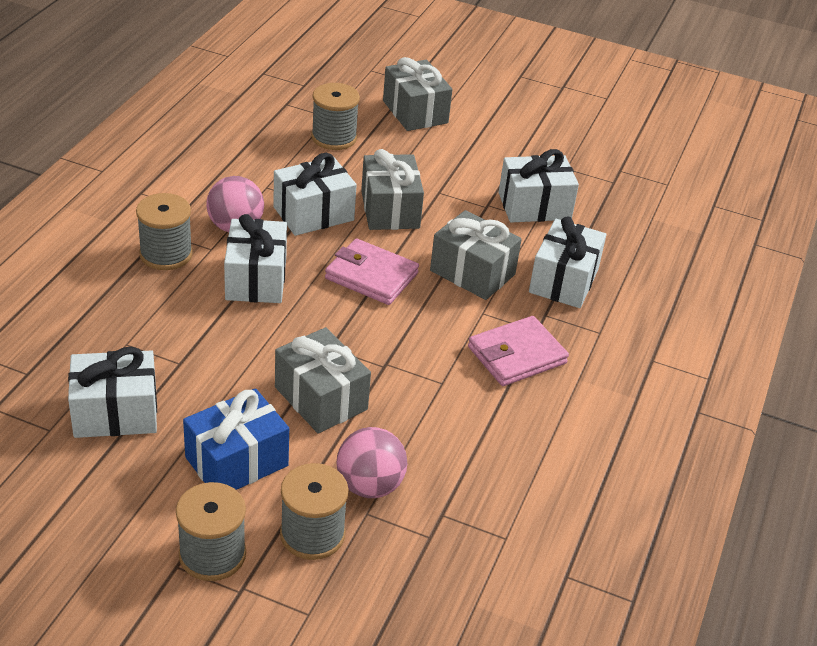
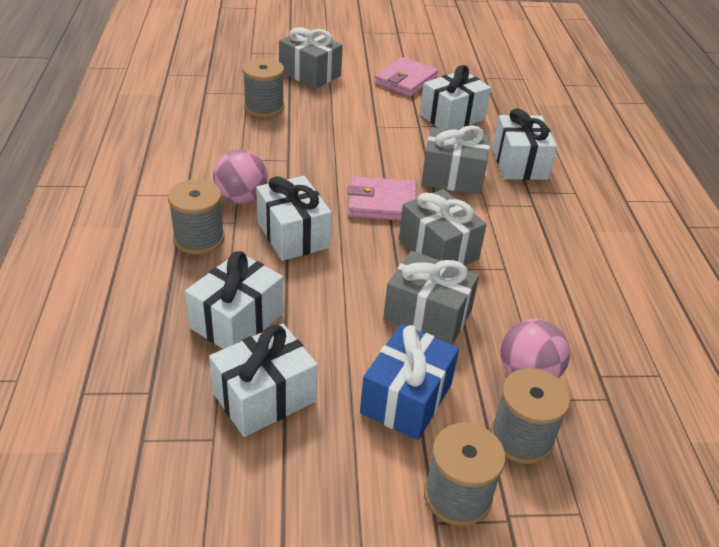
camera: 25 degrees left, 0 degrees up
(313, 214) = (296, 169): white gift -> white gift (237, 320)
(390, 209) = (352, 149): grey gift -> grey gift (438, 249)
(517, 355) = (538, 228): pink wallet -> pink wallet (406, 81)

